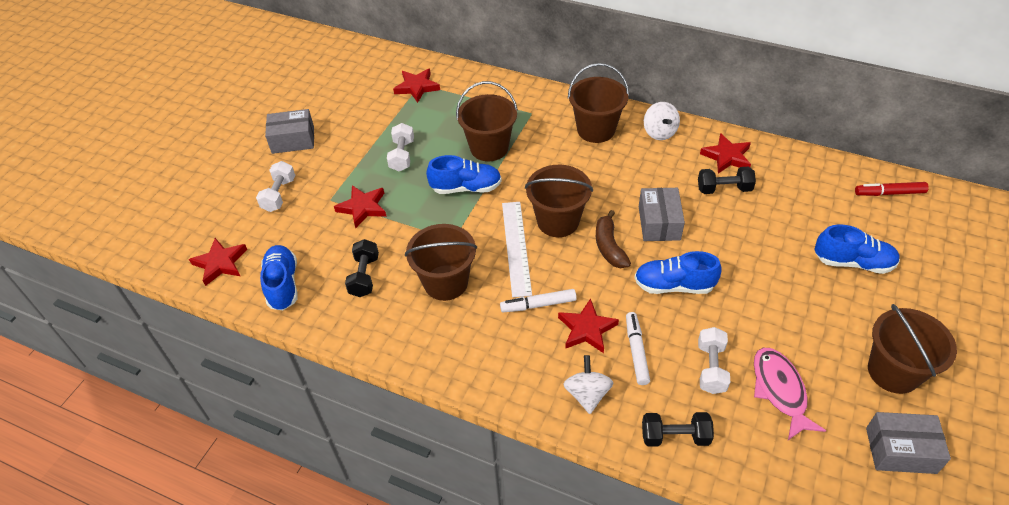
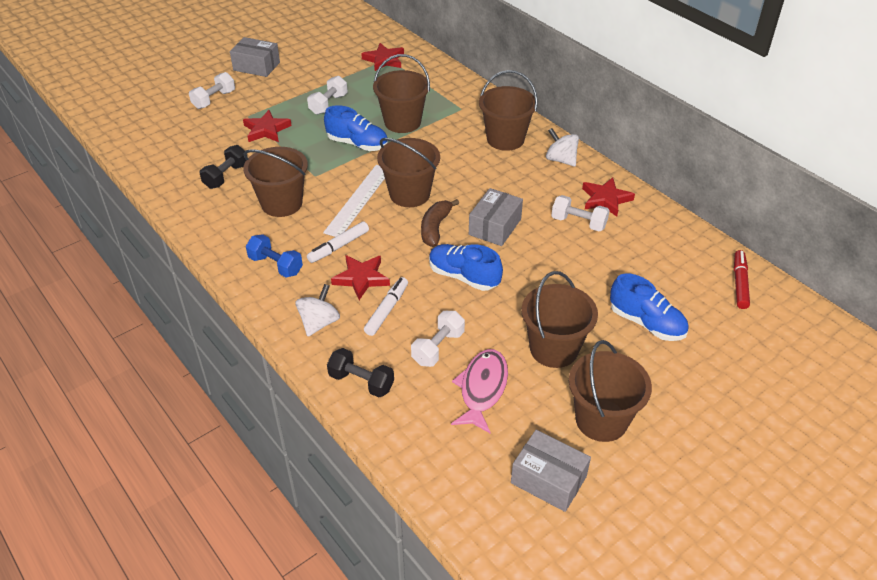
camera: 25 degrees right, 5 degrees down
(220, 263) = (134, 130): red star -> none
(283, 285) = (164, 160): blue shoe -> none
(495, 352) = (275, 265): none -> blue dumbbell
(538, 305) = (339, 246): white marker -> white marker turned 60 degrees counterclockwise
(659, 132) = (561, 160): white spinning top -> white spinning top turned 120 degrees clockwise
(724, 189) = (578, 223): black dumbbell -> white dumbbell
(804, 322) = (554, 349): none -> brown bucket
(889, 193) = (739, 284): red marker -> red marker turned 75 degrees clockwise

